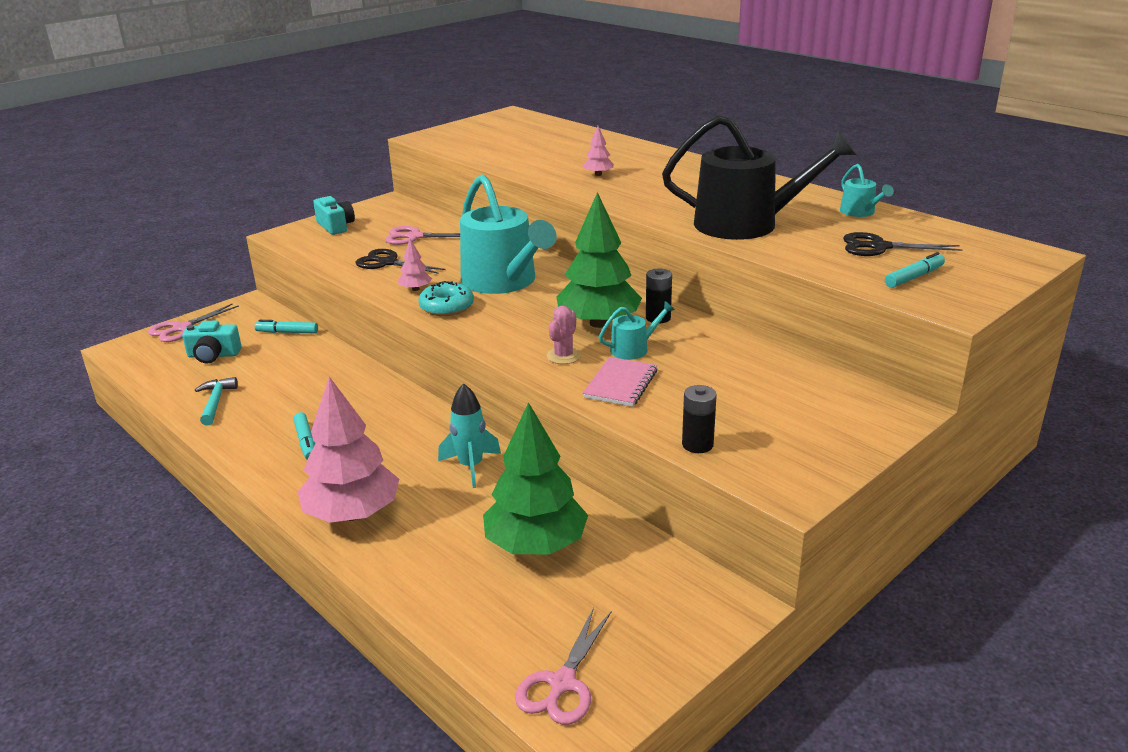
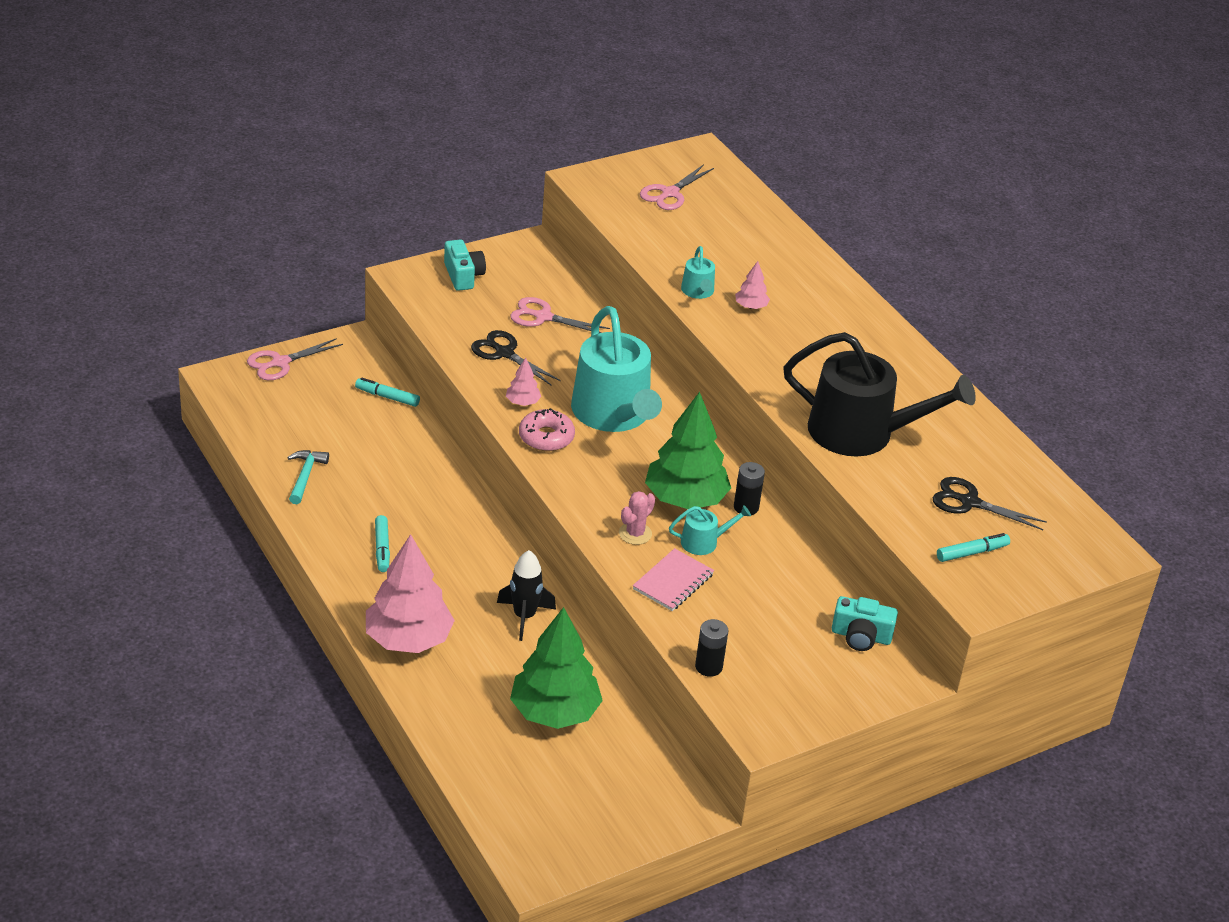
camera: 10 degrees right, 10 degrees up
(213, 355) = (309, 411): turquoise camera -> turquoise camera (861, 636)
(447, 307) = (546, 437): turquoise donut -> pink donut
(471, 466) = (524, 617): turquoise rocket -> black rocket
(562, 683) = (533, 835): pink scissors -> pink scissors (670, 193)
(860, 212) = (987, 444): turquoise watering can -> turquoise watering can (698, 291)

